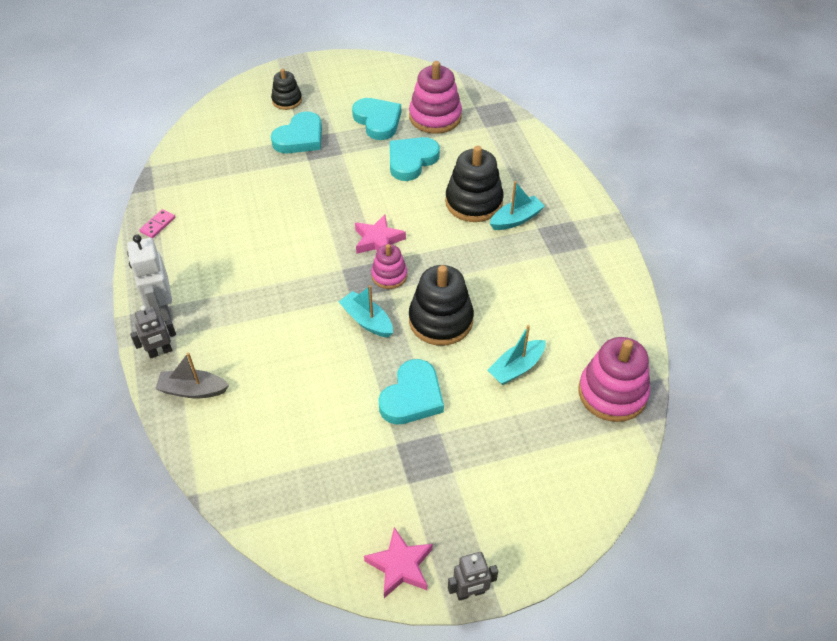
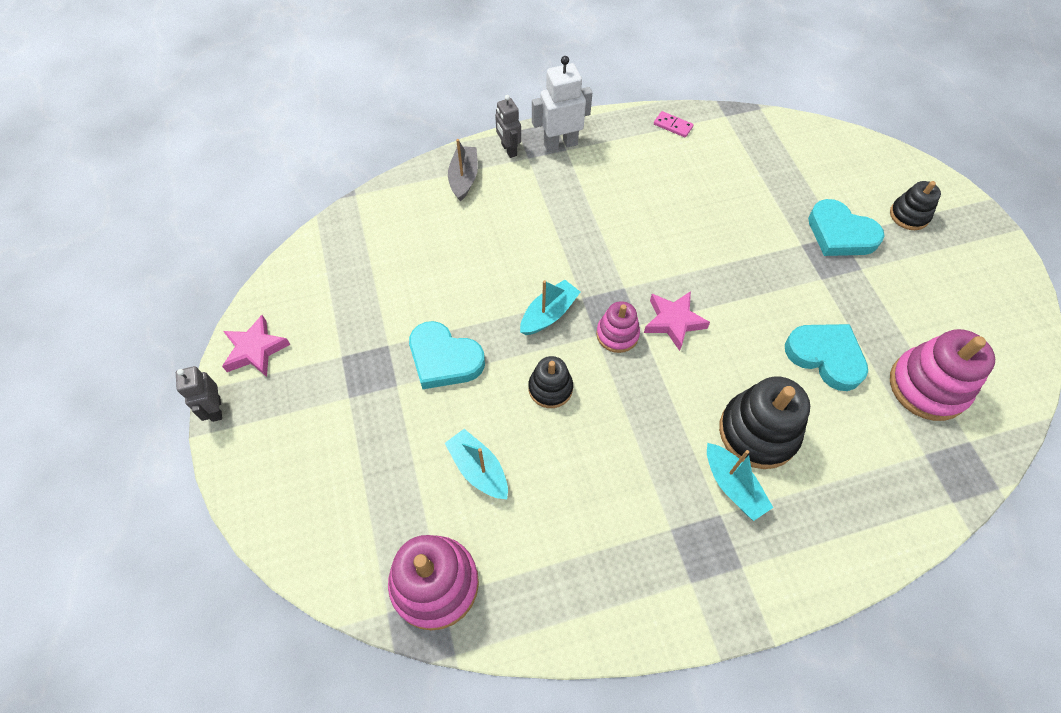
camera: 90 degrees right, 10 degrees up
(378, 121) = (897, 316): turquoise heart -> none
(440, 320) = (550, 388): black stacking toy -> black stacking toy, size x0.58

